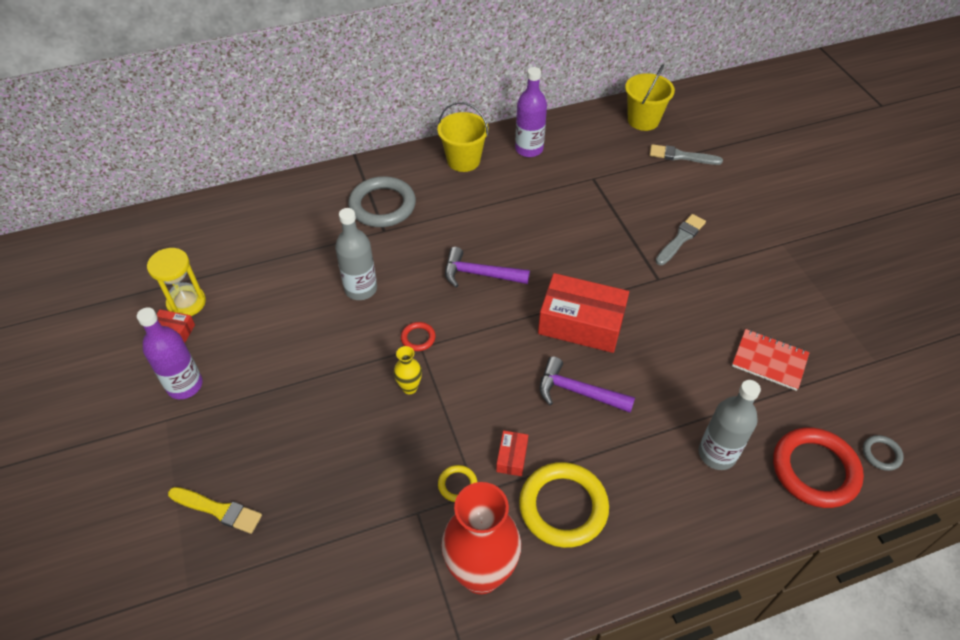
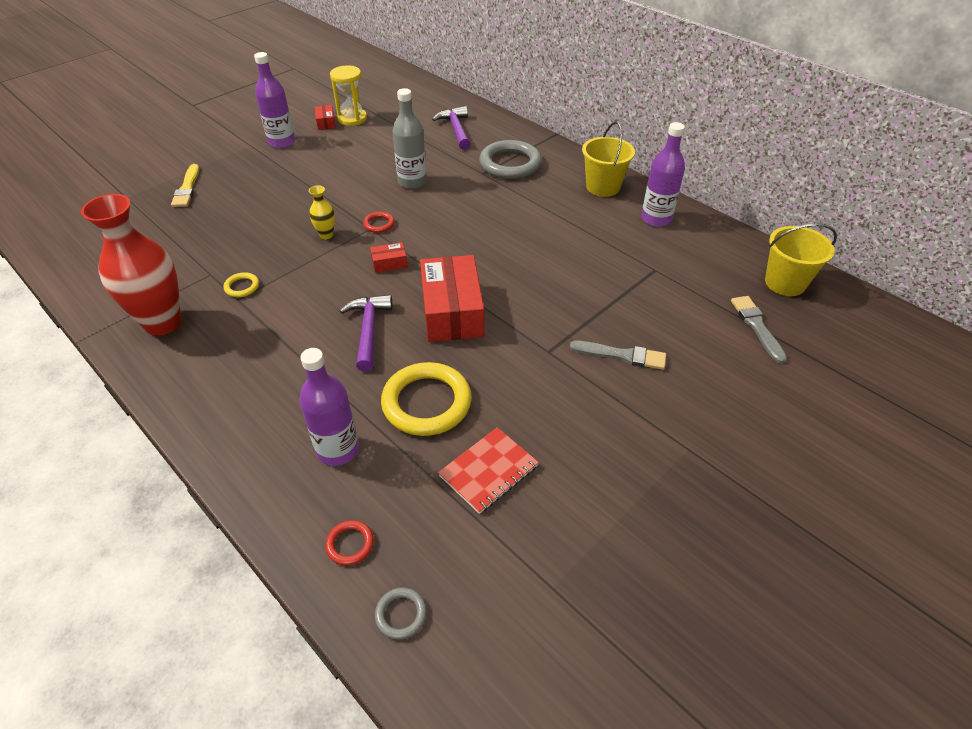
camera: 65 degrees right, 5 degrees down
(479, 274) = (470, 235): purple hammer -> purple hammer (456, 129)
(512, 457) = (280, 309): red box -> red box (389, 263)
(563, 507) = (239, 353): yellow ring -> yellow ring (426, 403)
(717, 454) = (338, 450): grey bottle -> purple bottle
(769, 361) = (488, 471): red notebook -> red notebook turned 45 degrees clockwise
(815, 470) = (350, 544): red ring -> red ring, size x0.45

